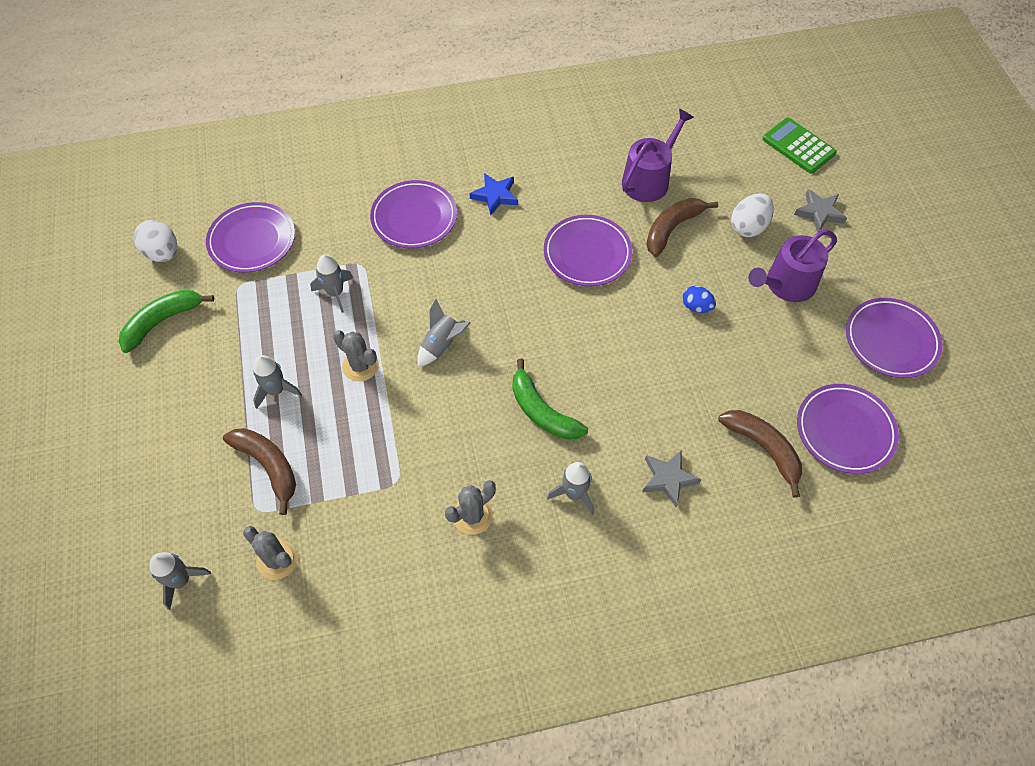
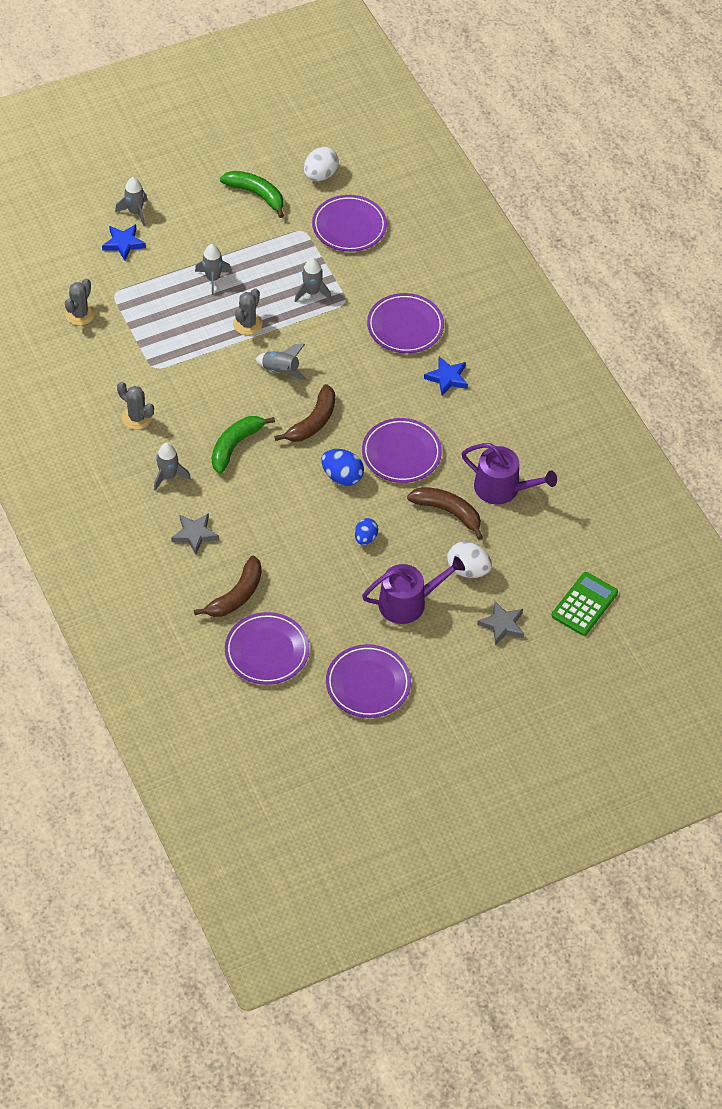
camera: 75 degrees right, 5 degrees down
(176, 484) = (123, 243): none -> blue star
(181, 581) = (54, 267): grey rocket -> grey rocket (135, 212)
(268, 466) = (149, 291): brown banana -> brown banana (313, 422)
(608, 313) = (342, 476): none -> blue egg
(786, 285) = (408, 602): purple watering can -> purple watering can turned 120 degrees clockwise

